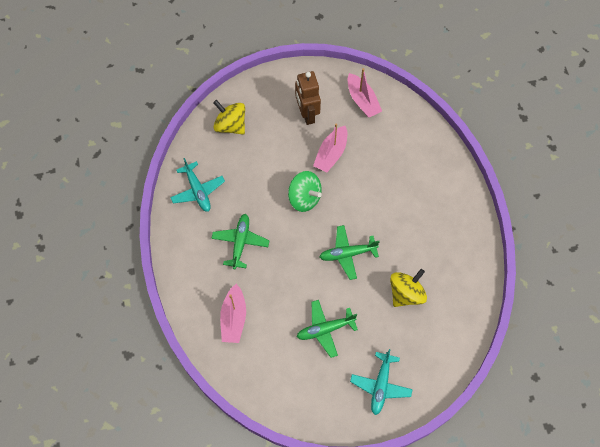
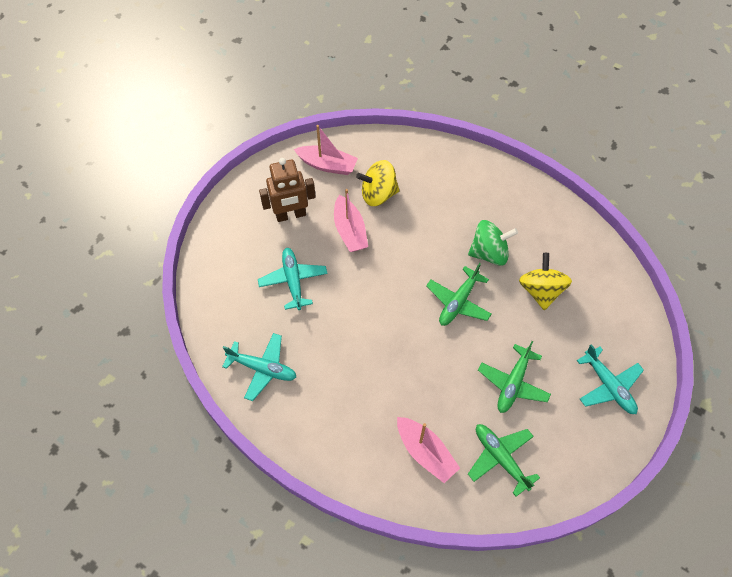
camera: 45 degrees left, 5 degrees down
(230, 125) = (229, 283): yellow spinning top -> yellow spinning top (378, 194)
(240, 242) = (355, 378): green plane -> green plane (500, 458)
(266, 155) = (293, 281): none -> turquoise plane
(304, 198) = (369, 288): green spinning top -> green spinning top (489, 253)
(307, 114) = (291, 215): brown robot -> brown robot turned 45 degrees counterclockwise

